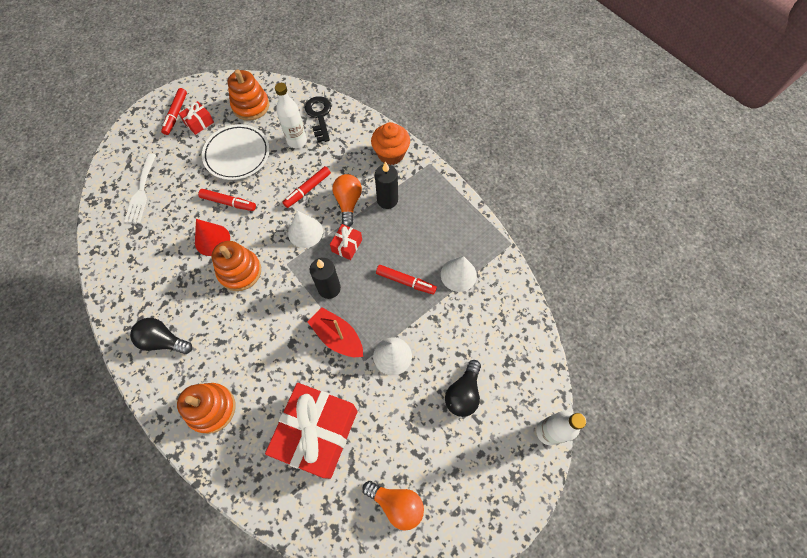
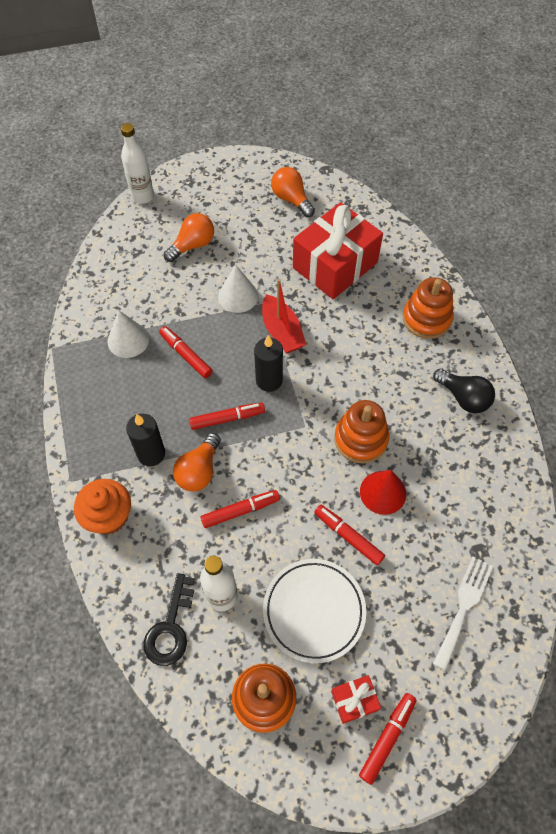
camera: 155 degrees left, 5 degrees down
(305, 232) = (267, 455): white cone -> none
(347, 245) = (227, 418): red gift -> red marker
(463, 393) = (192, 245): black light bulb -> orange light bulb

